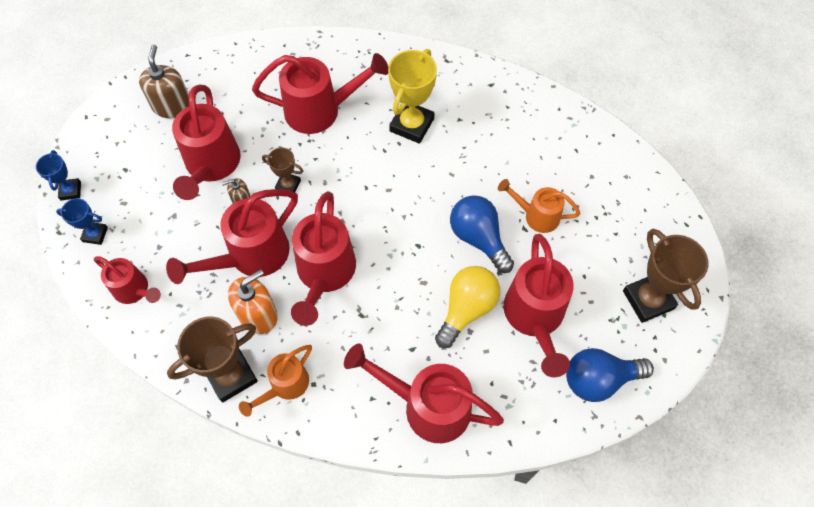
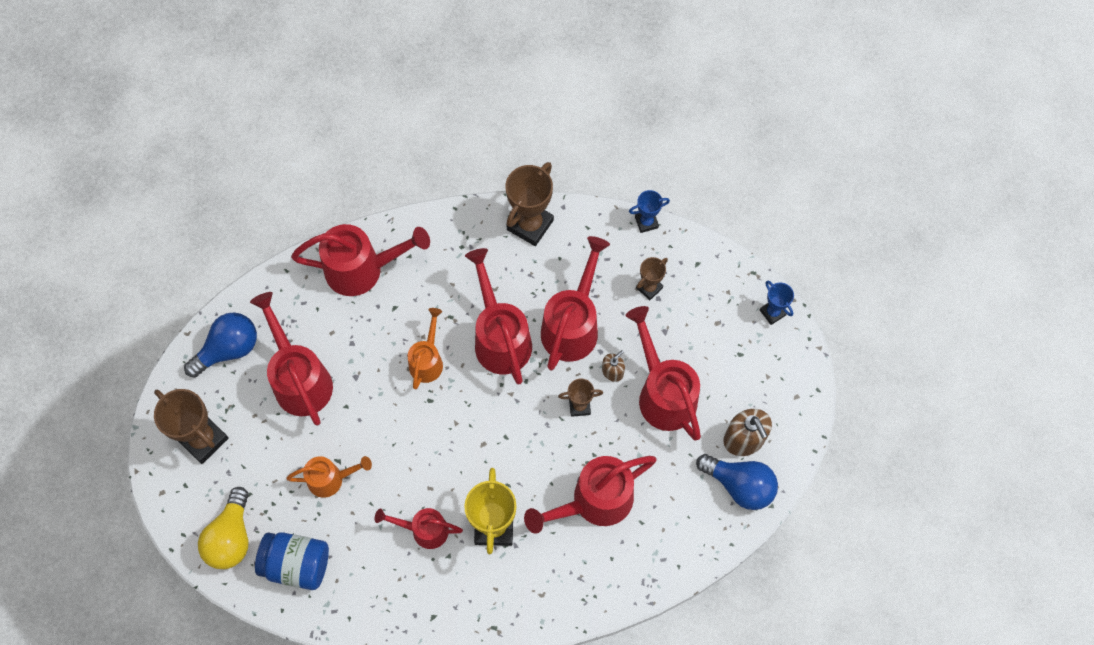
camera: 155 degrees right, 5 degrees up
(95, 234) = (720, 284): blue trophy -> blue trophy (646, 222)
(134, 290) = (652, 254): red watering can -> red watering can (424, 530)
(160, 260) = (649, 288): none -> brown trophy
(258, 315) = (537, 279): orange soap dispenser -> none
(285, 386) = (483, 236): orange watering can -> orange watering can (427, 360)
(466, 309) = (362, 361): yellow light bulb -> yellow light bulb (231, 537)
(478, 238) = (377, 431): blue light bulb -> blue light bulb (739, 485)
(590, 162) = (297, 564): none -> blue jar

